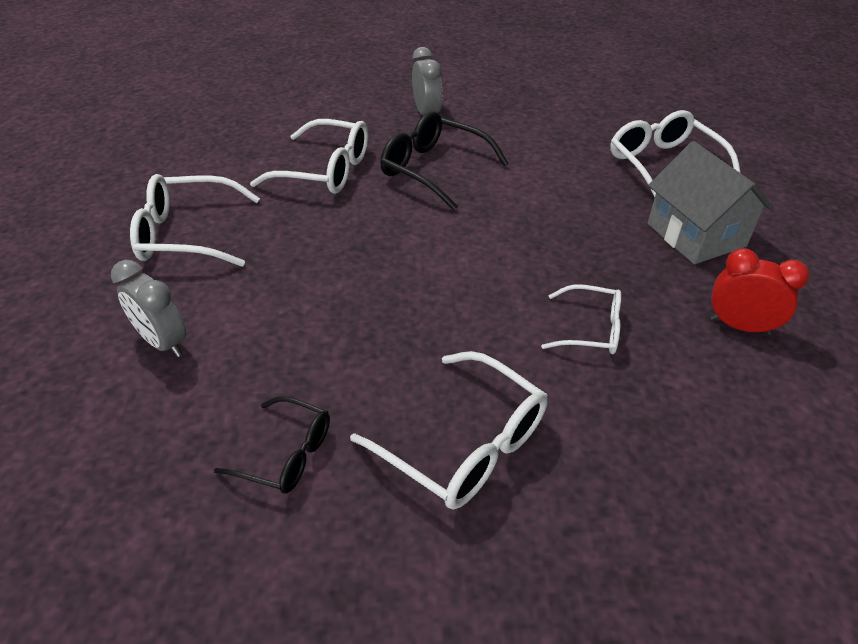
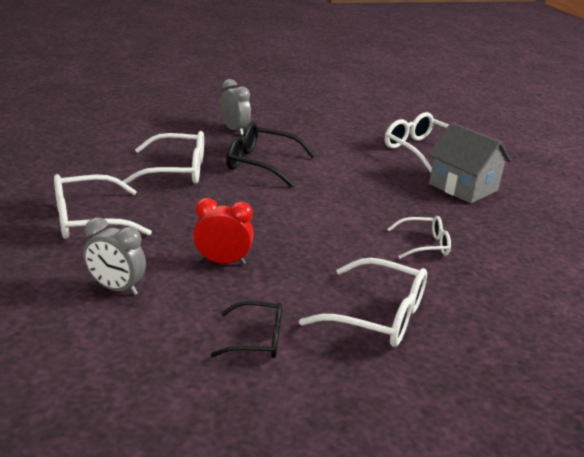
camera: 20 degrees left, 15 degrees down
(740, 326) = (515, 233): red clock -> red clock (222, 262)

